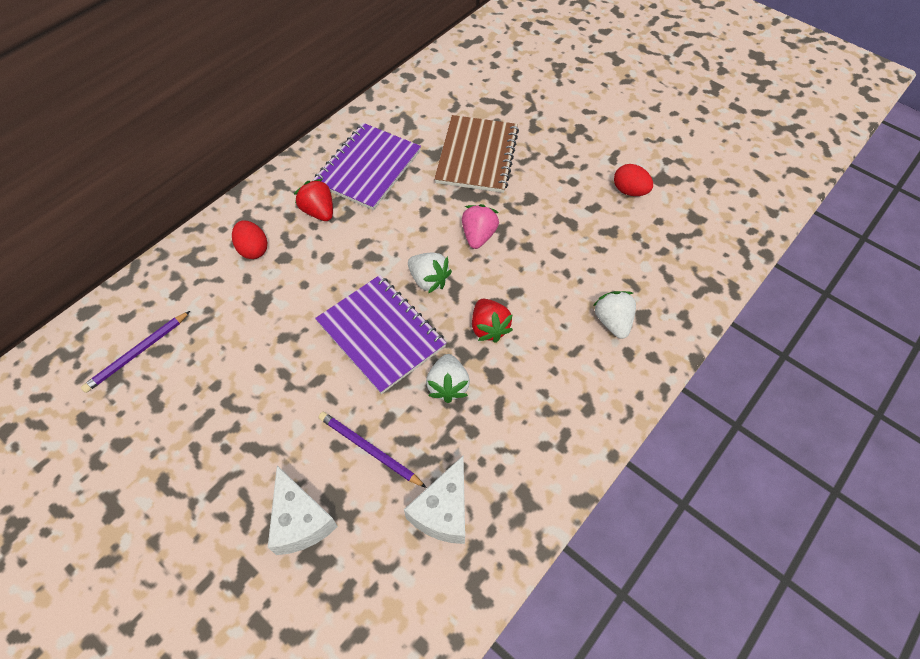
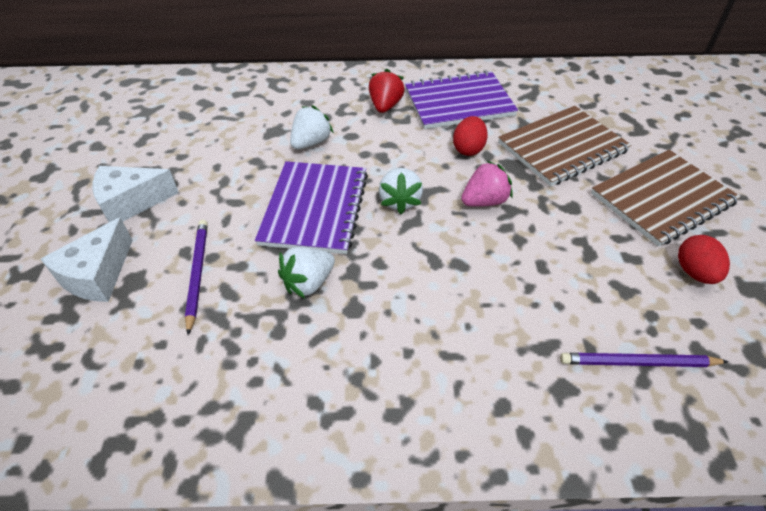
camera: 50 degrees right, 10 degrees down
(137, 353) = (174, 108): purple pencil -> purple pencil (638, 363)
(253, 249) = (313, 100): red egg -> red egg (468, 149)
(443, 511) = (175, 366): white cheese -> white cheese (131, 203)
(489, 328) = (399, 271): red strawberry -> none
(568, 152) = (662, 199): none -> brown notebook
(612, 322) = (522, 365): white strawberry -> white strawberry (311, 143)

